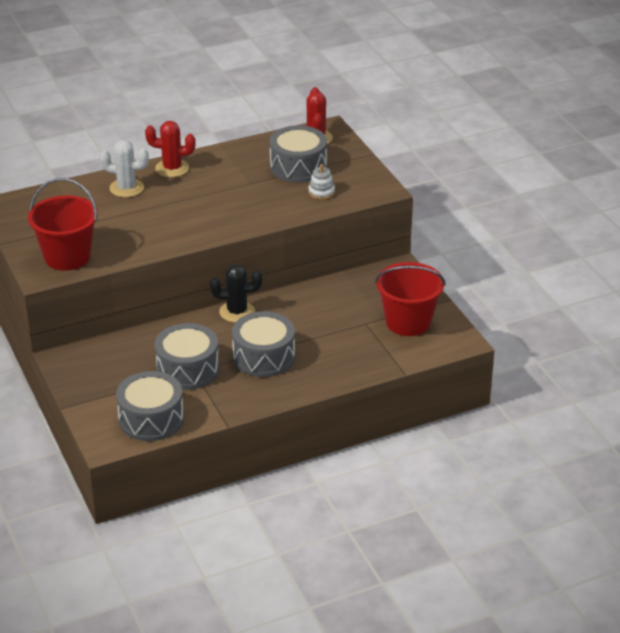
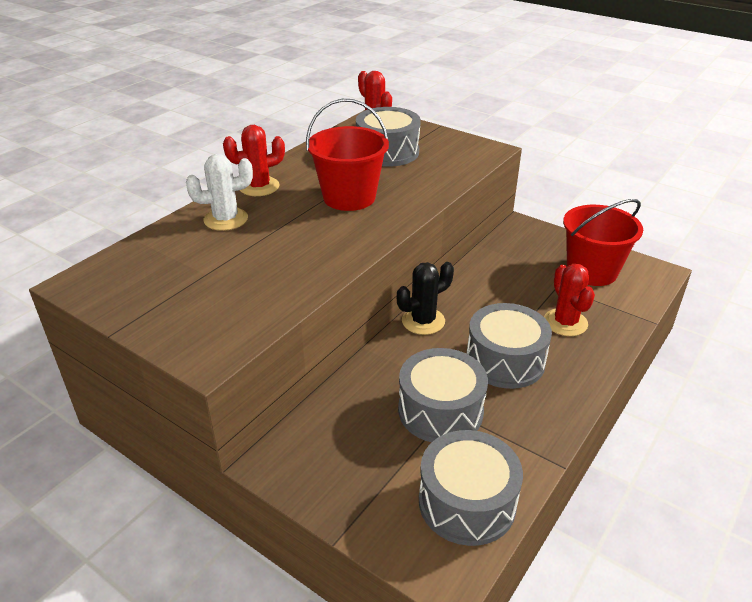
camera: 30 degrees left, 0 degrees up
(67, 257) = (223, 320): red bucket -> red bucket (349, 197)
(321, 192) = (437, 166): white stacking toy -> none
(337, 349) = (565, 322): none -> red cactus

